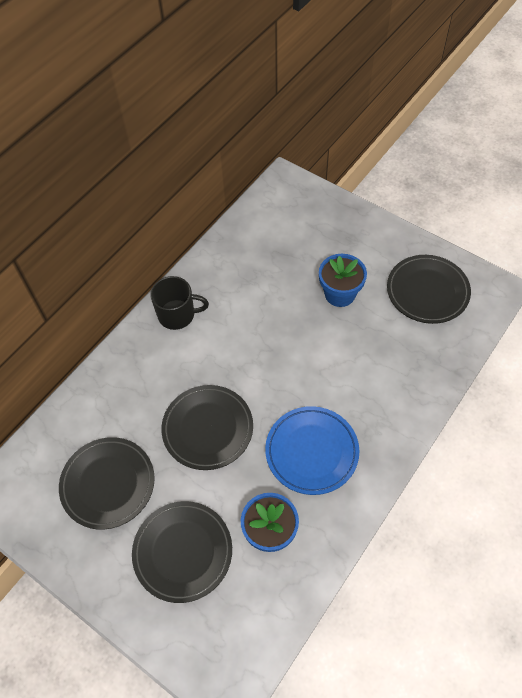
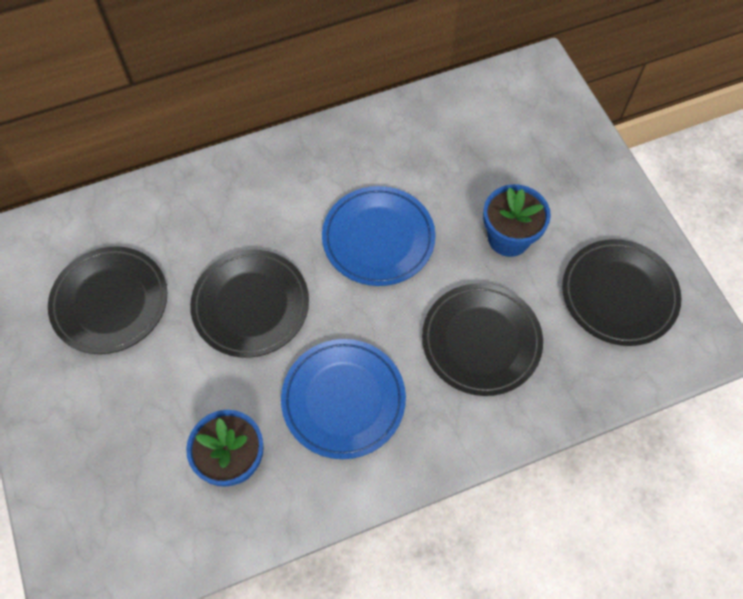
camera: 30 degrees right, 5 degrees up
(177, 315) = (309, 161): black mug -> none
(183, 552) = (132, 421): black plate -> black plate (481, 341)
(260, 339) = (378, 239): none -> blue plate

